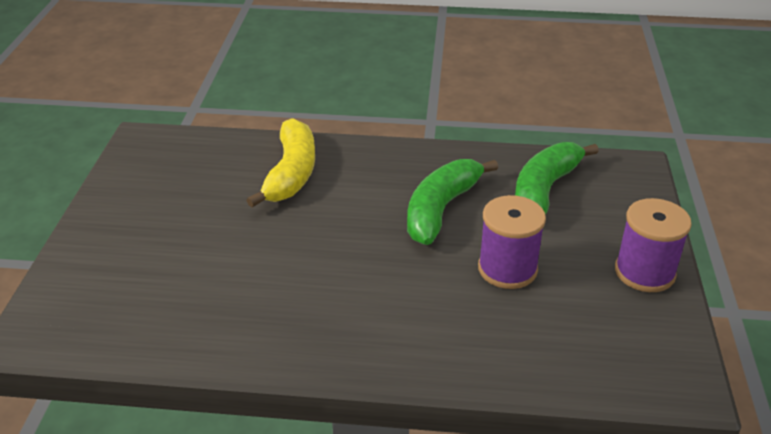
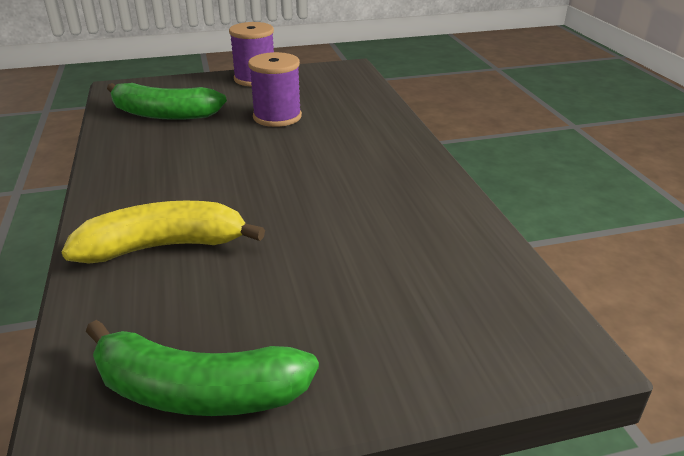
camera: 110 degrees left, 5 degrees down
(441, 209) = (208, 150): green banana -> green banana (197, 391)

